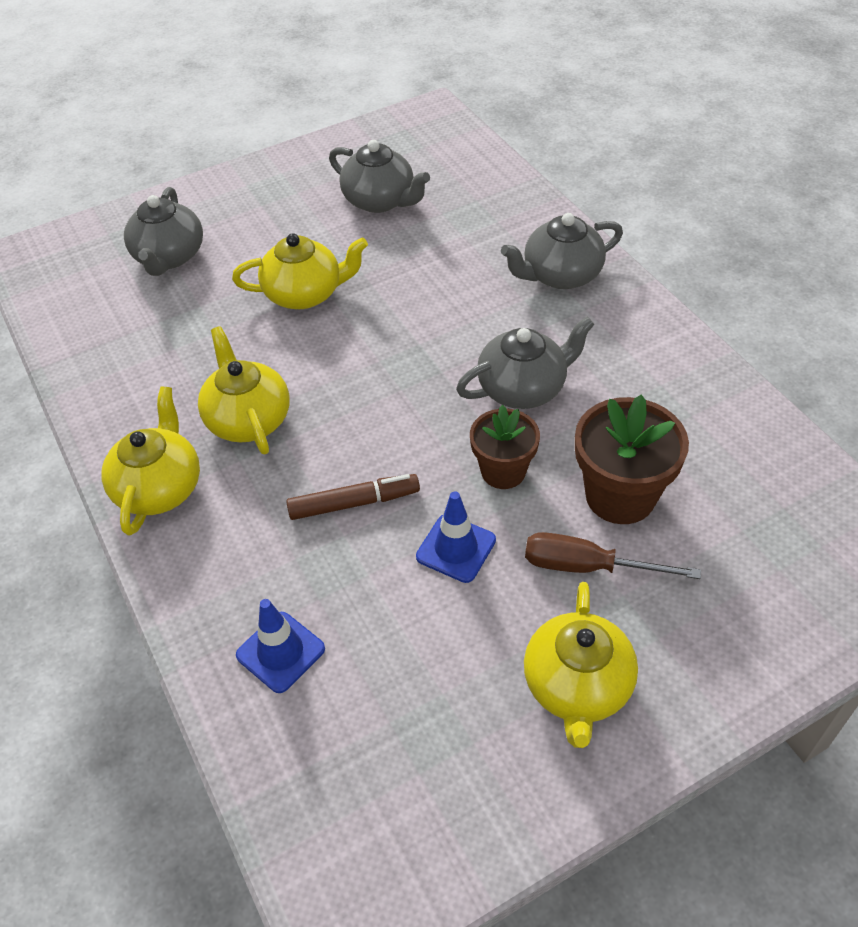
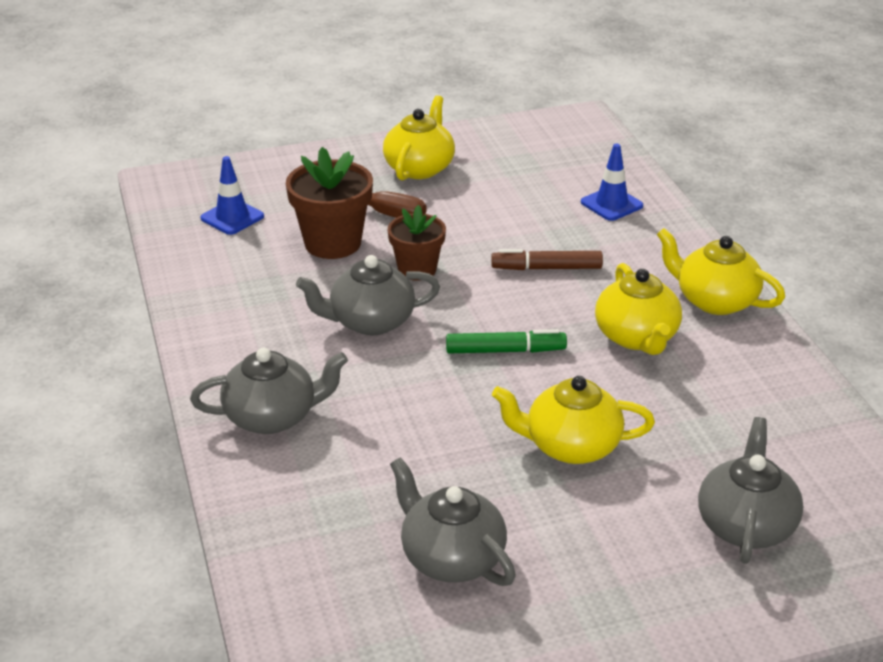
camera: 170 degrees left, 15 degrees down
(159, 488) = (714, 301): yellow teapot -> yellow teapot turned 105 degrees clockwise
(379, 378) = (505, 350): none -> green marker
(456, 548) = (473, 234): blue traffic cone -> blue traffic cone (232, 217)

